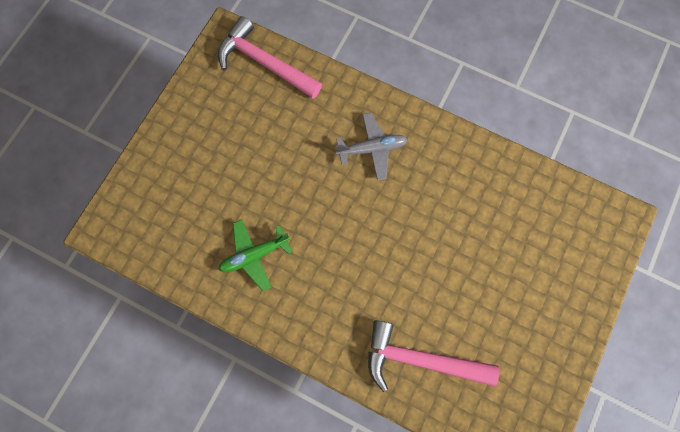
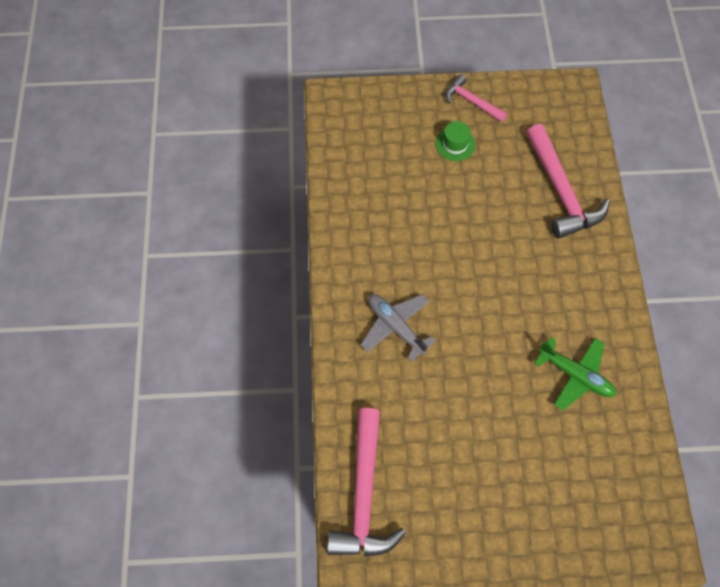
camera: 120 degrees left, 10 degrees down
(519, 297) = (455, 144): none -> green hat
(560, 342) = (471, 101): none -> pink hammer

